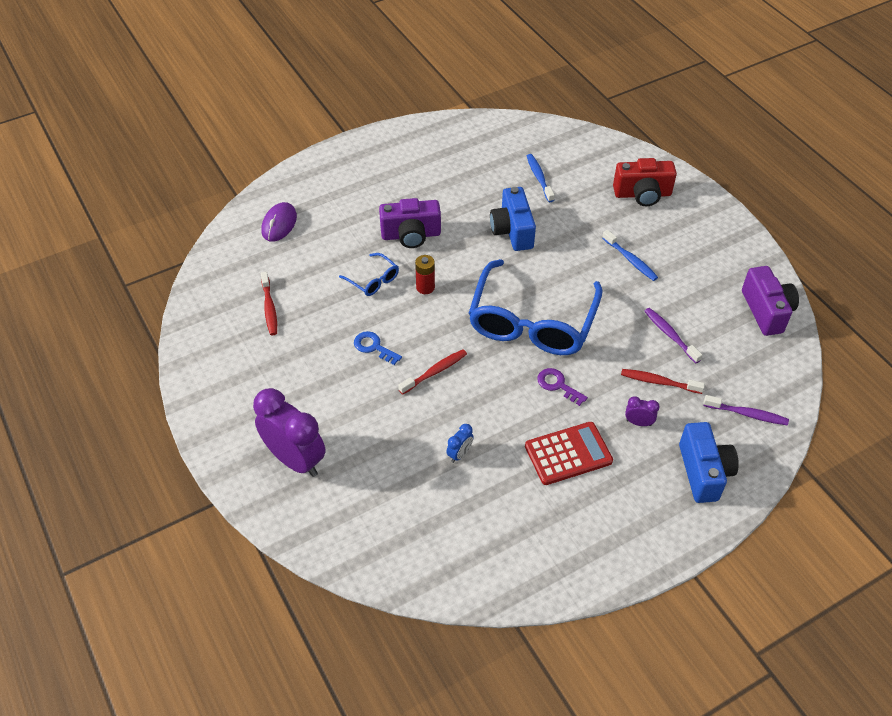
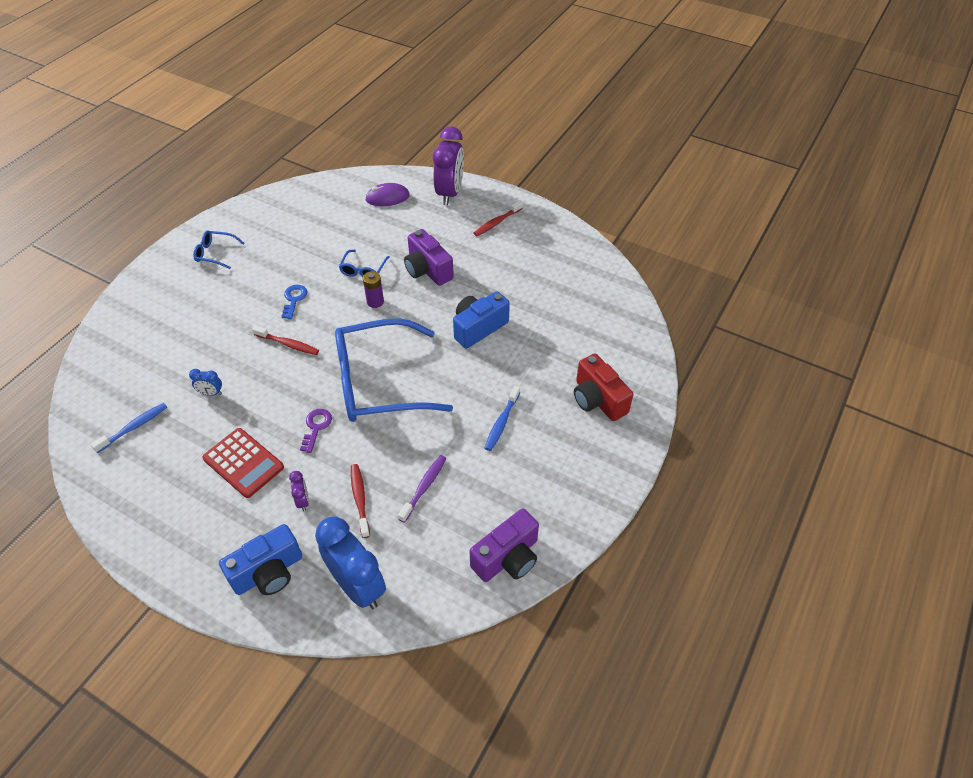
camera: 60 degrees right, 0 degrees up
(246, 391) = (215, 253): none -> blue glasses
(269, 308) = (300, 230): red toothbrush -> red toothbrush (497, 222)
(295, 459) = (165, 305): purple clock -> purple clock (450, 193)
(425, 287) = (375, 302): red battery -> purple battery
(539, 178) = (559, 319): blue toothbrush -> blue toothbrush (134, 427)
(747, 414) = (357, 586): purple toothbrush -> blue clock

